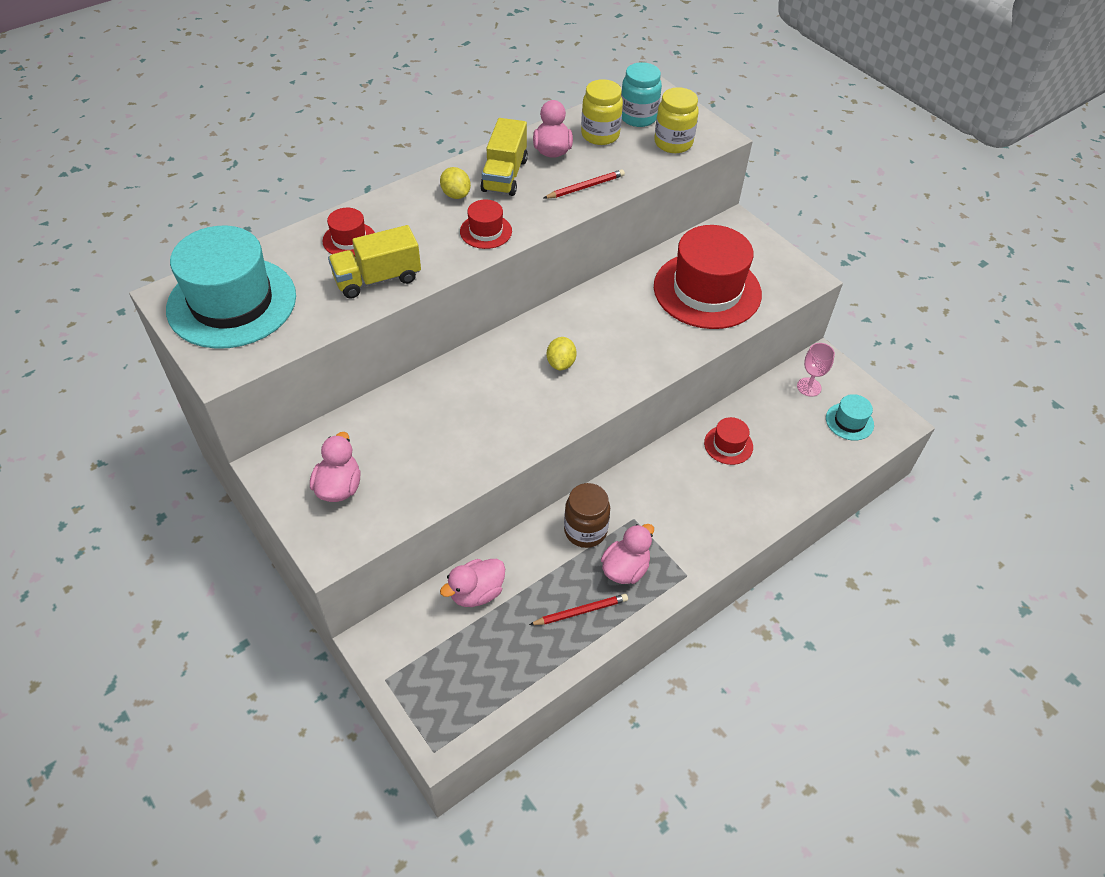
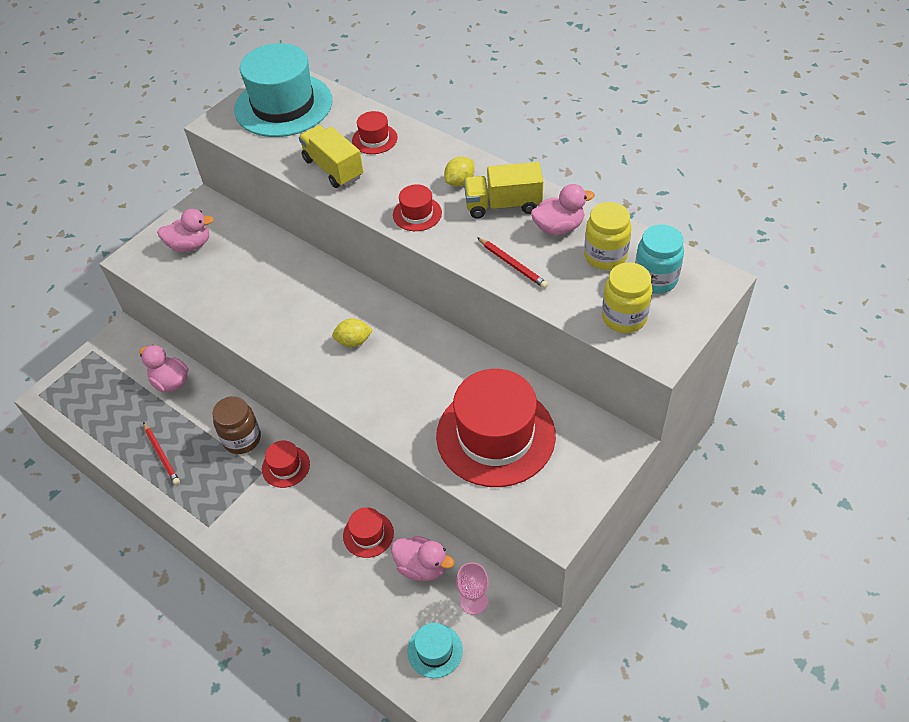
camera: 80 degrees right, 0 degrees up
(625, 568) = (208, 477): pink duck -> pink duck (422, 567)
(633, 497) = (285, 466): none -> red hat

